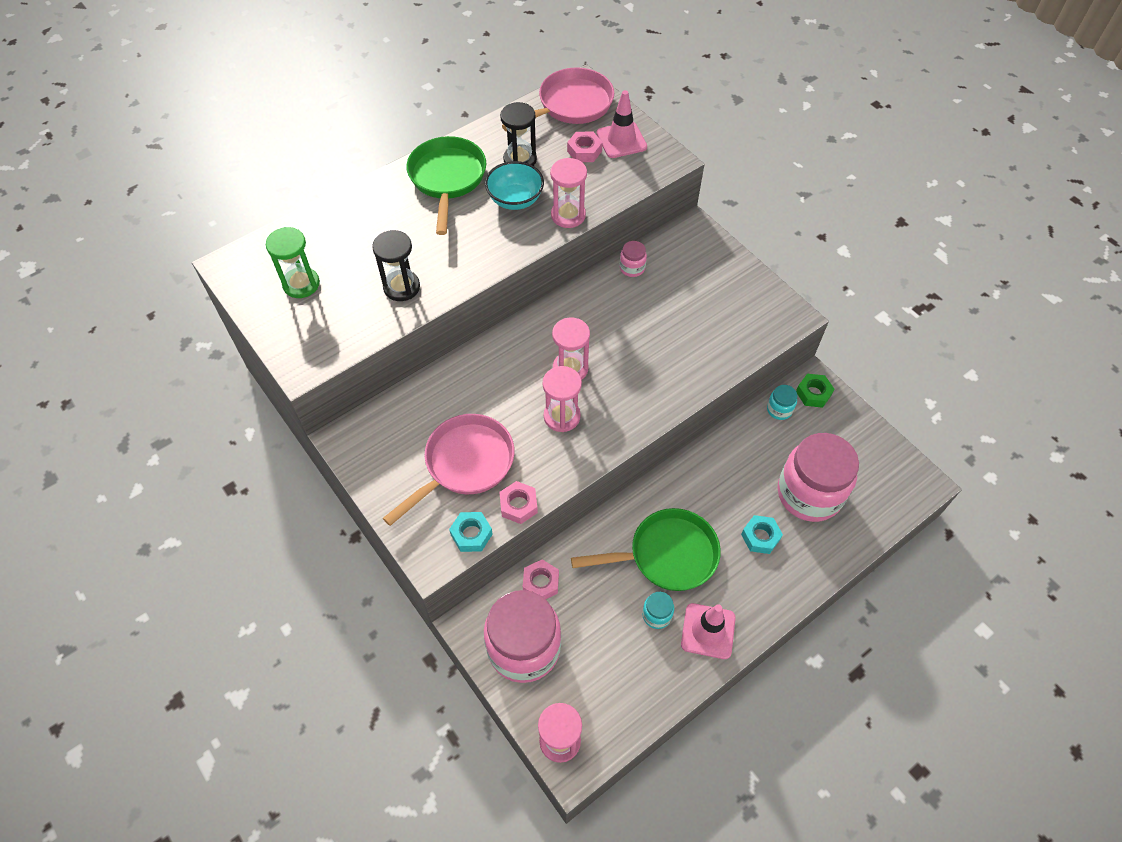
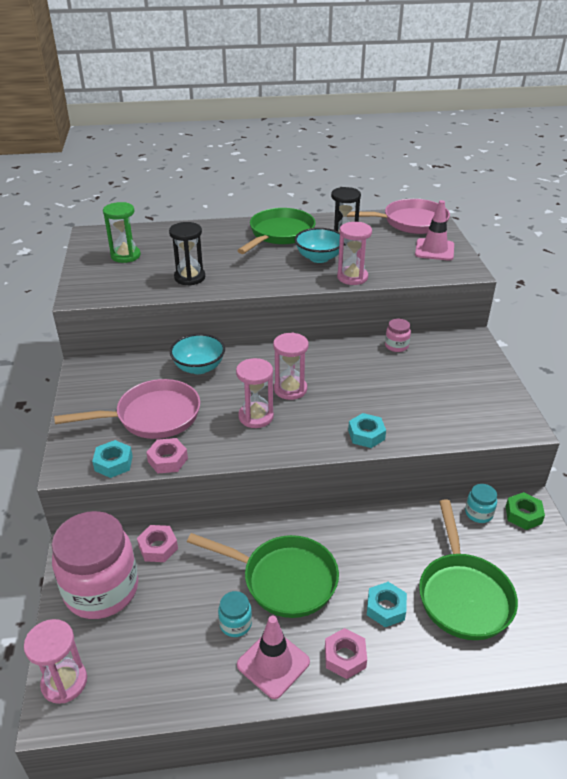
camera: 30 degrees right, 20 degrees down
(462, 383) = (199, 367): none -> turquoise bowl
(584, 151) = (398, 248): pink nut -> pink nut (345, 657)
(672, 389) = (366, 435): none -> turquoise nut
(809, 494) = (463, 595): pink jar -> green pan

